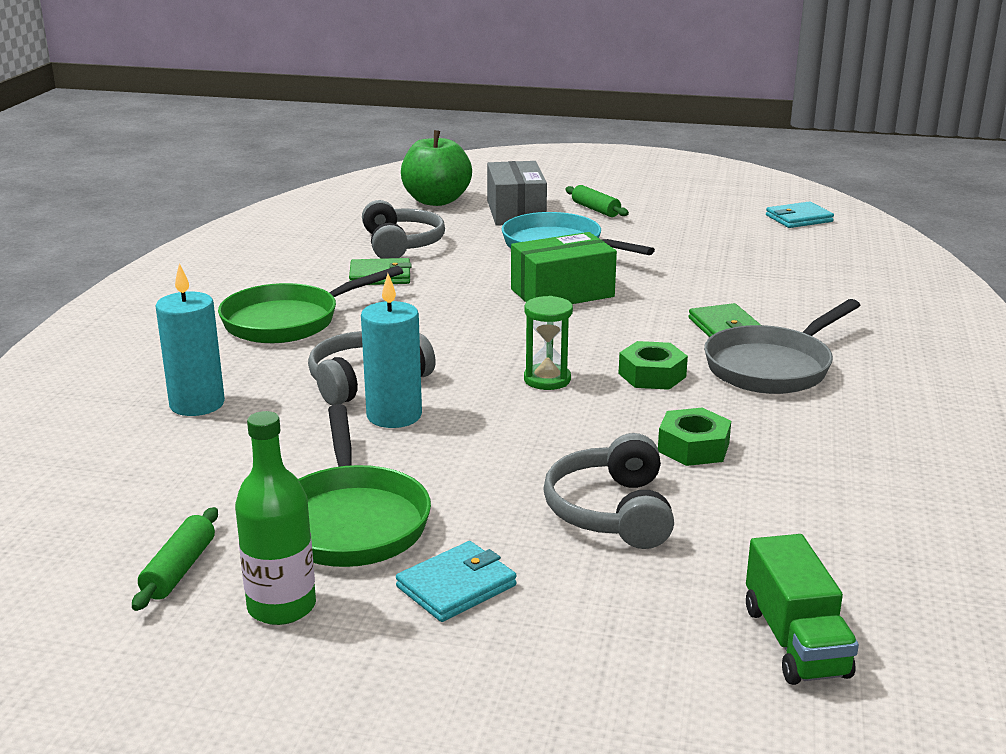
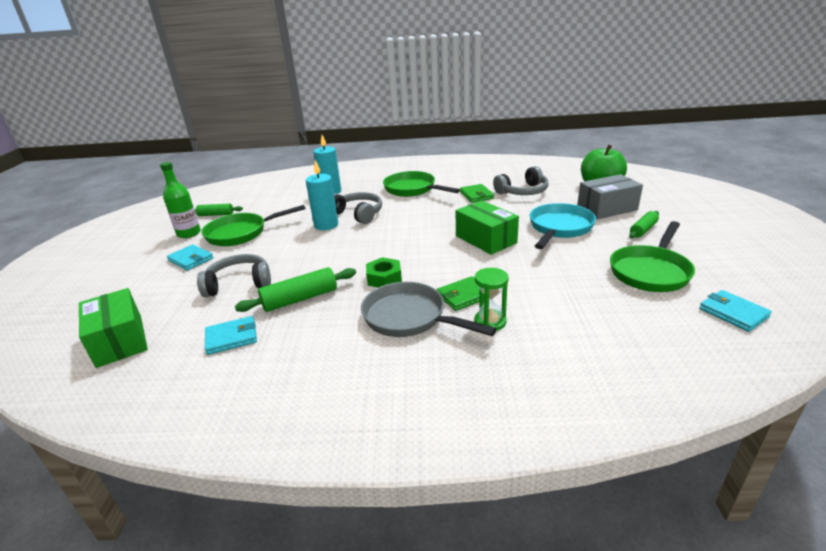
camera: 80 degrees right, 5 degrees up
(547, 379) = (370, 251): green hourglass -> green hourglass (490, 322)
(693, 447) = (300, 299): green nut -> green rolling pin
(703, 229) = (650, 271): none -> green pan
(795, 641) = (120, 341): green truck -> green box
(802, 510) = (231, 337): none -> turquoise wallet

